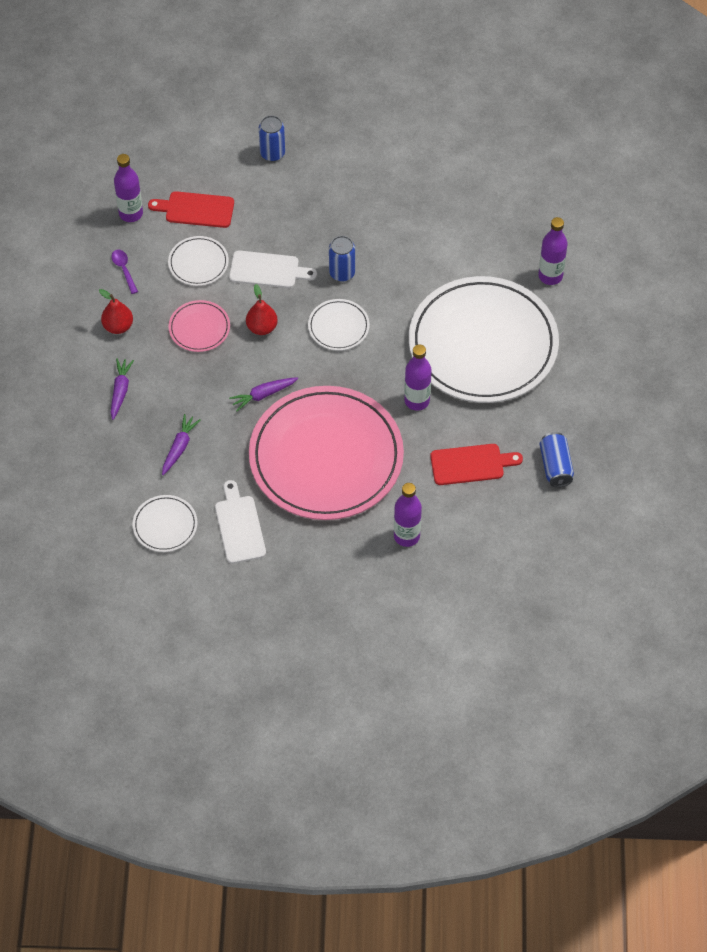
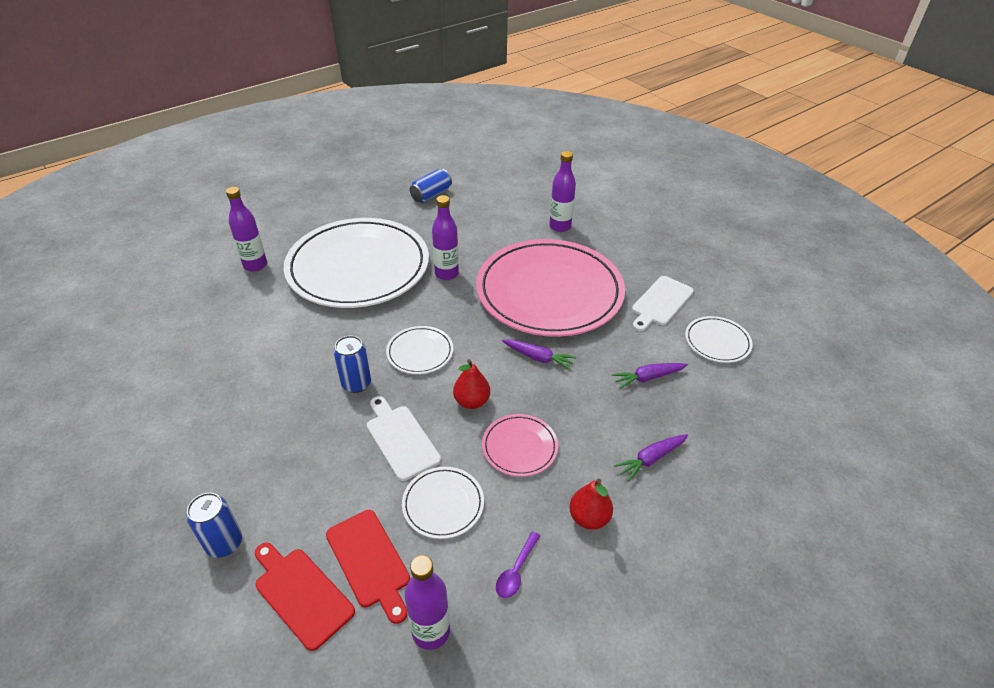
camera: 130 degrees left, 15 degrees down
(471, 464) = (471, 226): red cutting board -> red cutting board (301, 594)

